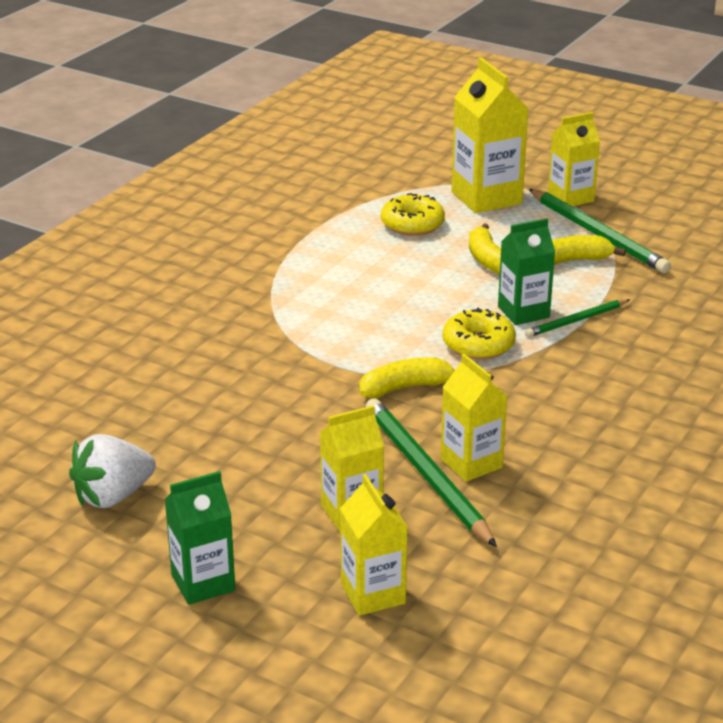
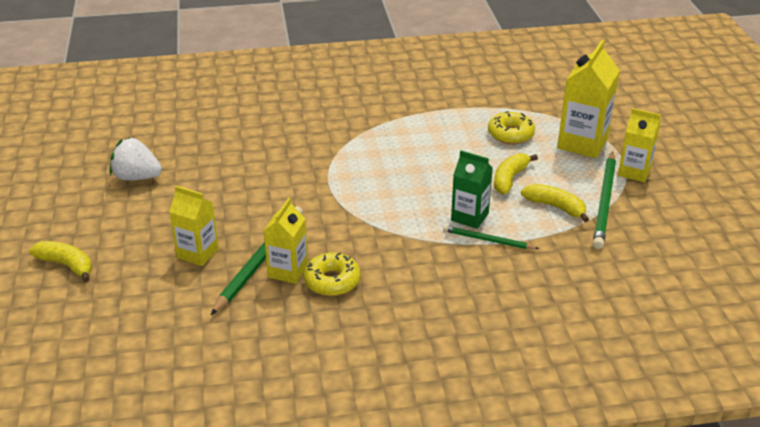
camera: 50 degrees right, 5 degrees up
(203, 583) = (94, 237): green carton -> none
(373, 594) = (135, 294): yellow carton -> none
(406, 387) = (335, 214): yellow banana -> yellow banana (67, 265)
(478, 344) = (412, 217): yellow donut -> yellow donut (332, 281)

